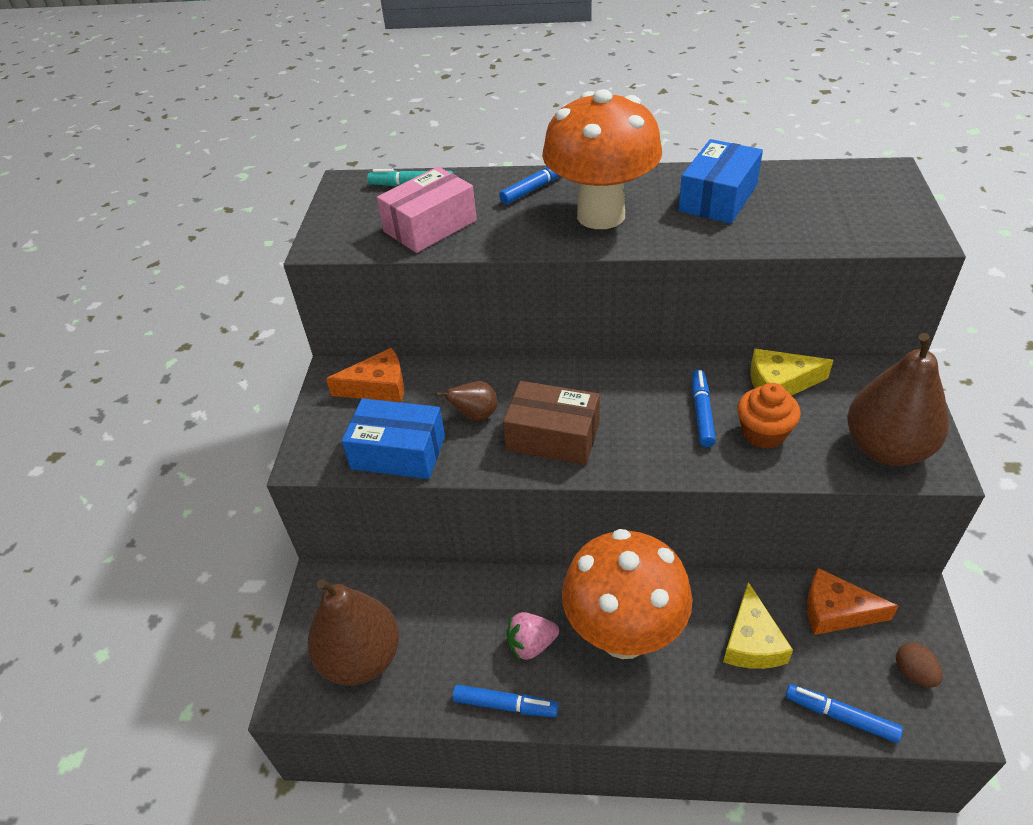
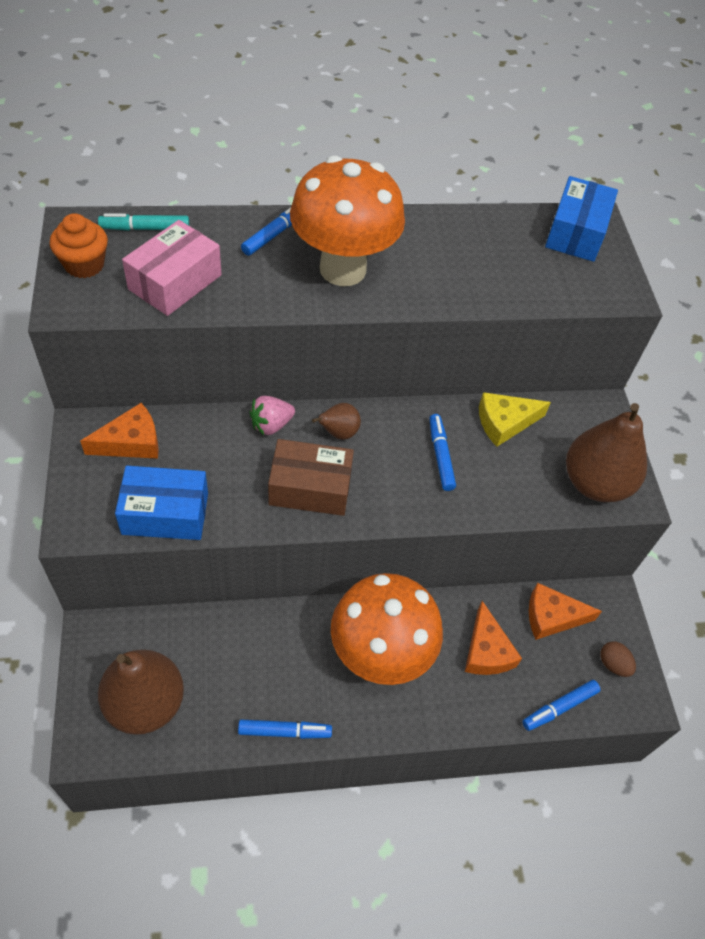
camera: 20 degrees left, 10 degrees up
(475, 415) = (233, 469): brown pear -> brown pear (338, 433)
(531, 644) = (300, 673): pink strawberry -> pink strawberry (271, 425)
(718, 198) = (449, 249): blue box -> blue box (576, 233)
(752, 641) = (486, 651): yellow cheese -> orange cheese
(763, 433) = (494, 474): orange cupcake -> orange cupcake (84, 265)
(840, 716) = (559, 707): blue marker -> blue marker turned 45 degrees counterclockwise

